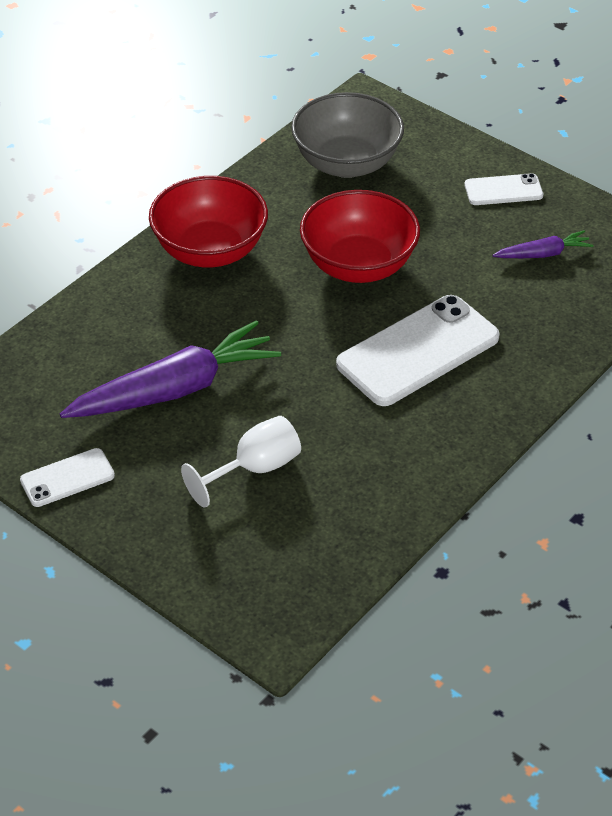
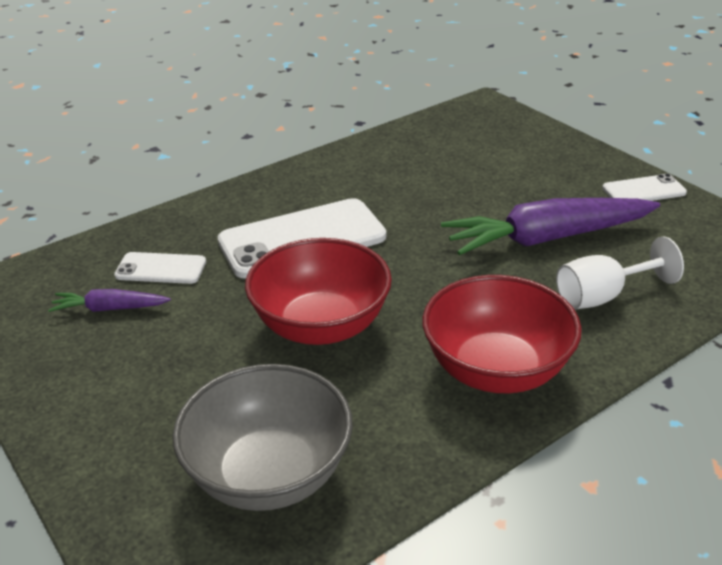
camera: 165 degrees left, 10 degrees down
(254, 469) = (481, 179): white goblet -> white goblet (602, 296)
(503, 190) = (87, 393): white phone -> white phone (161, 269)

